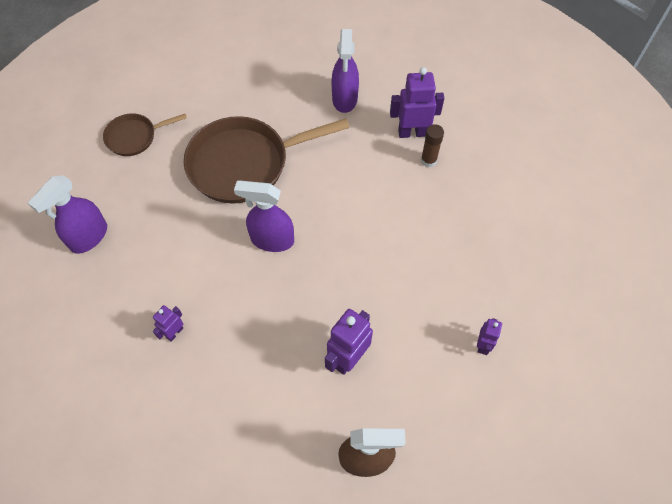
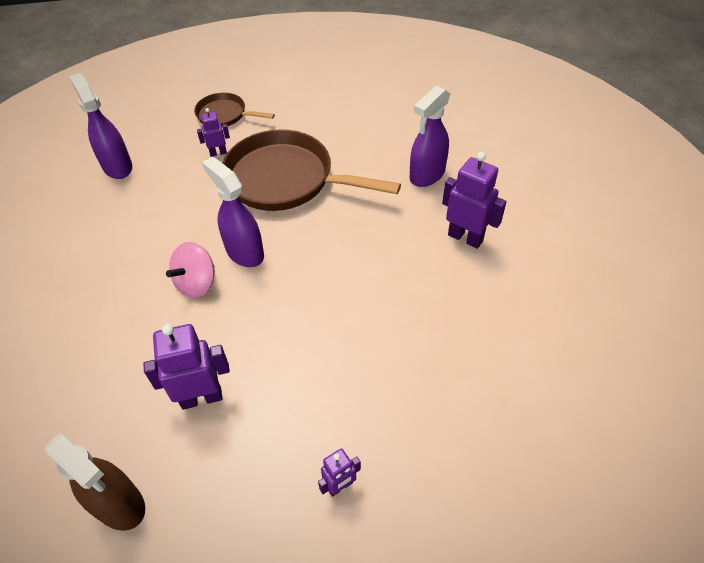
camera: 40 degrees right, 10 degrees down
(89, 237) = (117, 166): purple spray bottle -> purple spray bottle turned 75 degrees clockwise
(174, 332) = (96, 275): purple robot -> purple robot (218, 153)
(261, 286) = (197, 283): none -> pink spinning top
(428, 160) = (458, 271): brown glue stick -> none

